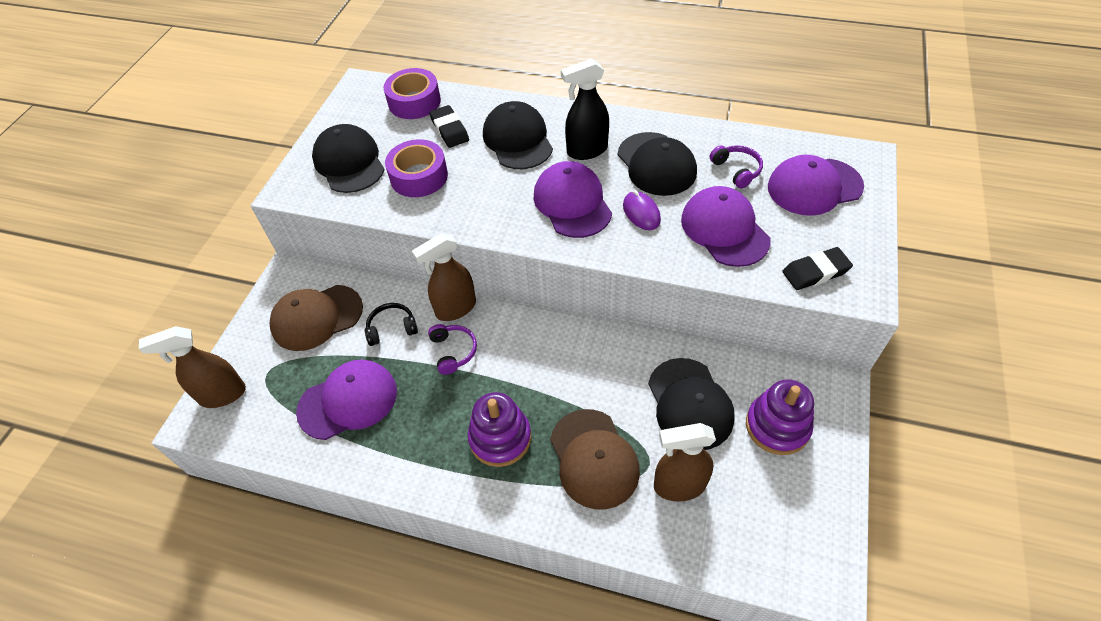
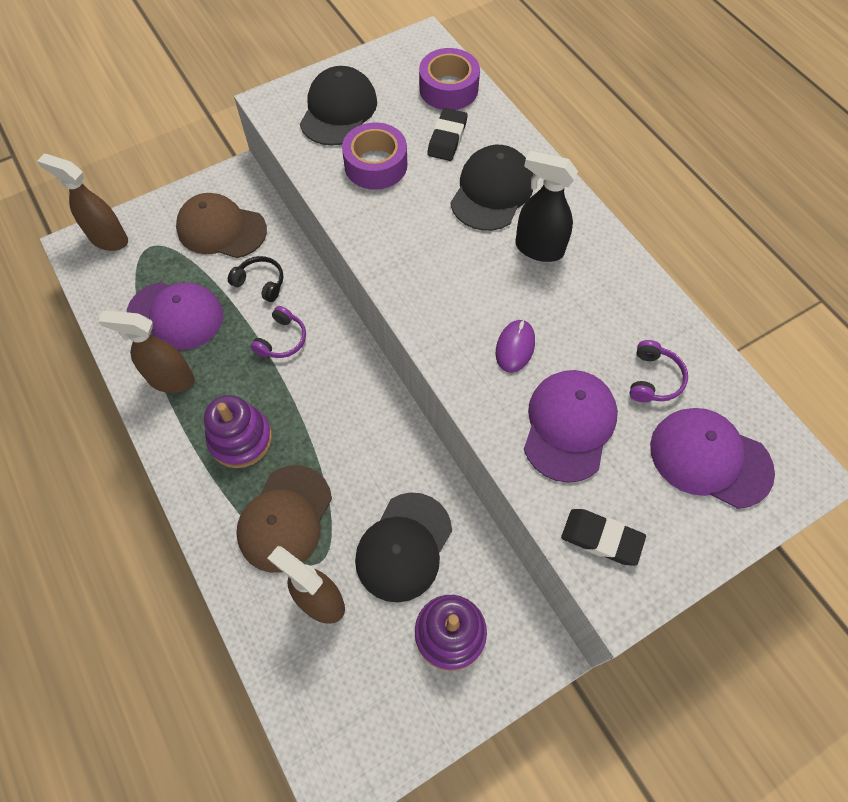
camera: 40 degrees right, 10 degrees up
(455, 308) = (320, 305): brown spray bottle -> brown spray bottle (171, 379)
(572, 203) = (468, 289): purple cap -> none
(656, 164) = (585, 312): black cap -> none

